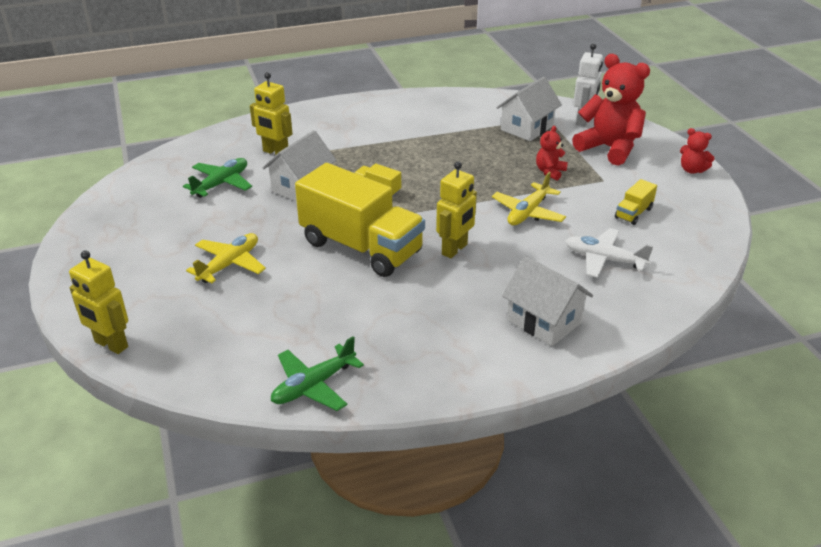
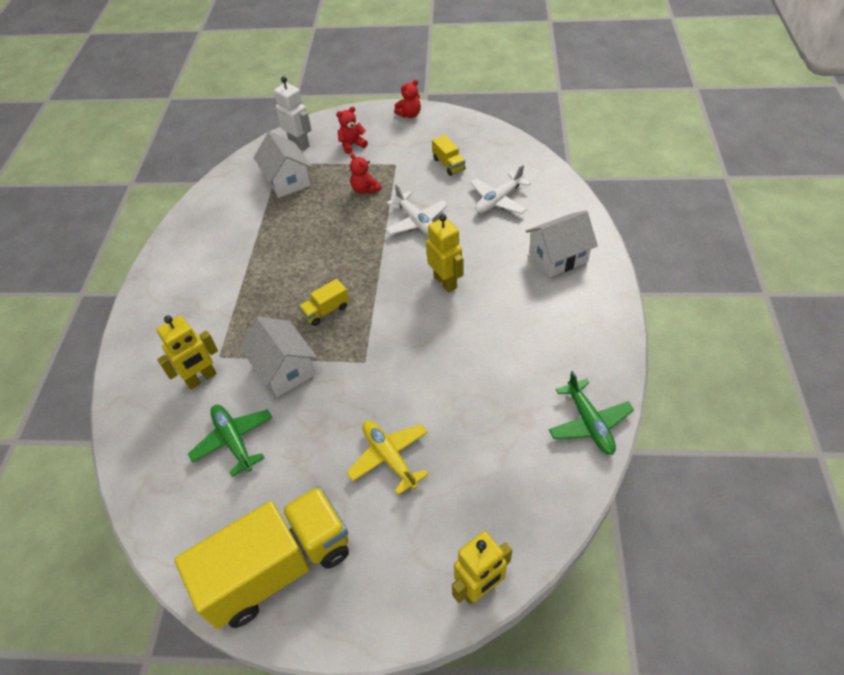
camera: 65 degrees left, 15 degrees up
(361, 247) = (411, 345): yellow truck -> yellow truck (278, 567)
(528, 212) = (416, 221): yellow plane -> white plane
(609, 148) = (352, 145): red teddy bear -> red teddy bear, size x0.48

